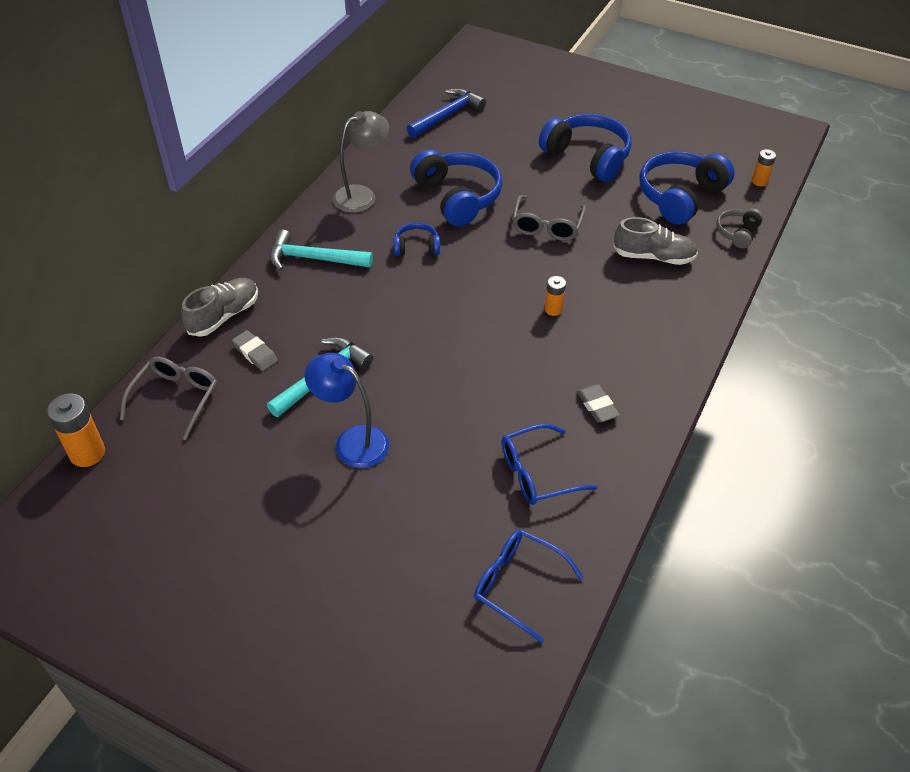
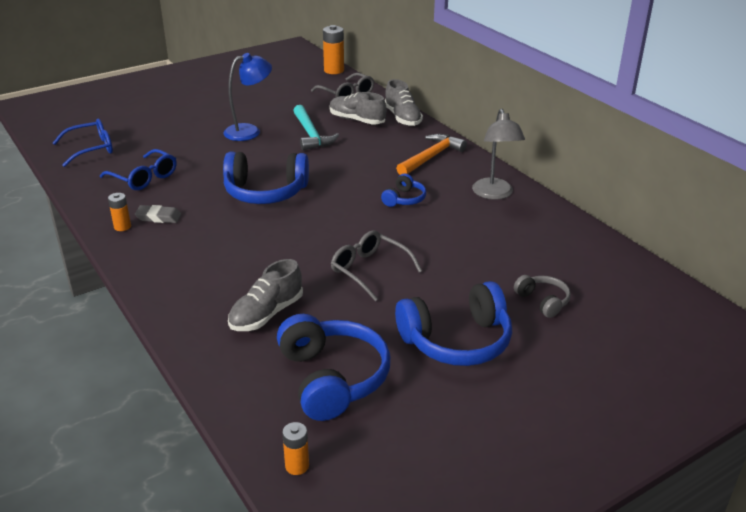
camera: 120 degrees right, 15 degrees down
(255, 353) = (357, 120): grey eraser -> grey shoe
(314, 259) = (431, 157): turquoise hammer -> orange hammer
(447, 115) = (600, 275): blue hammer -> none
(457, 197) = (454, 237): blue headphones -> blue headphones (265, 192)
(537, 473) = (144, 178): blue glasses -> blue glasses turned 120 degrees clockwise
(553, 309) = (267, 235): orange battery -> orange battery (122, 227)
(737, 233) = (237, 391): grey headphones -> grey headphones (542, 301)

